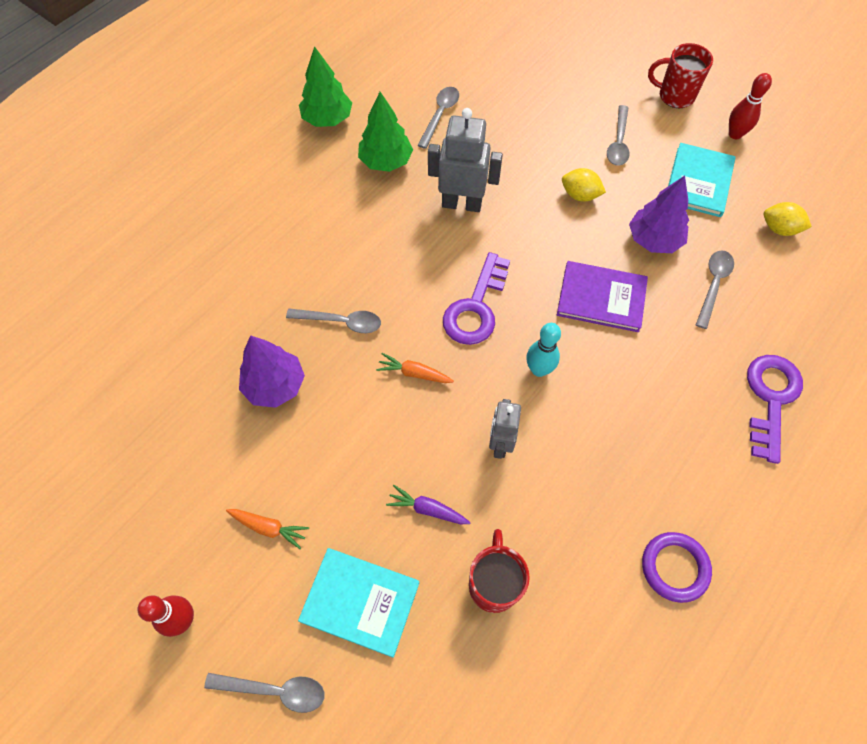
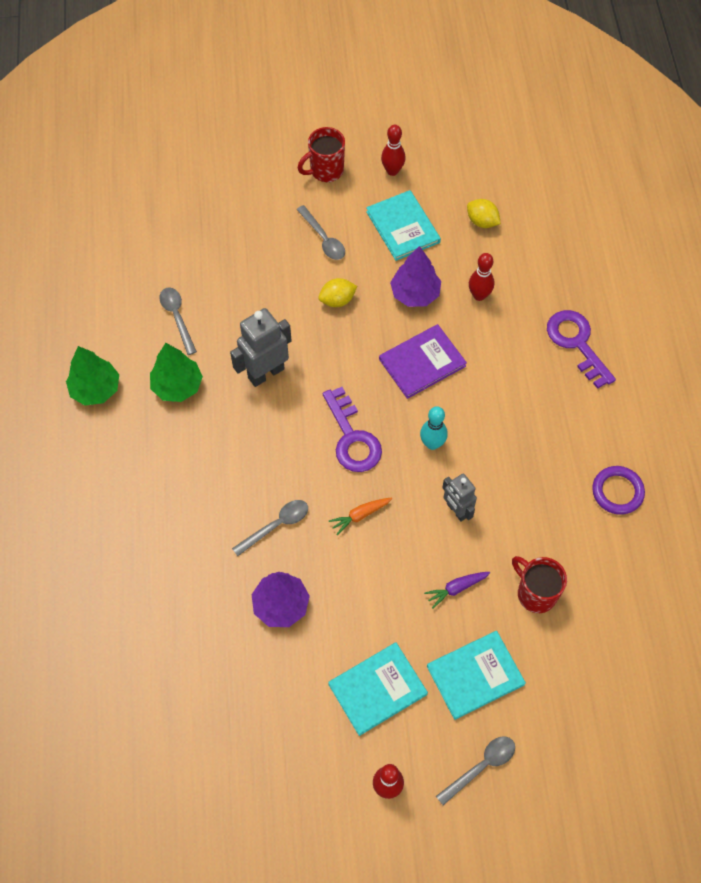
camera: 45 degrees left, 0 degrees up
(269, 528) = (377, 689): orange carrot -> turquoise book
(713, 285) = (479, 295): grey spoon -> red bowling pin
(779, 229) = (482, 221): yellow lemon -> yellow lemon turned 60 degrees clockwise

